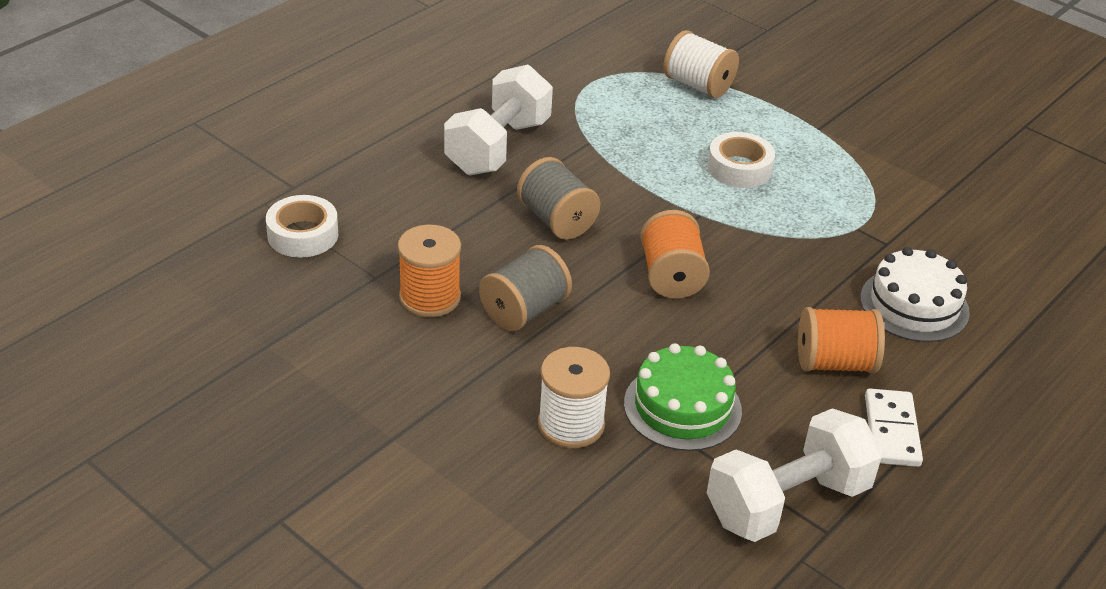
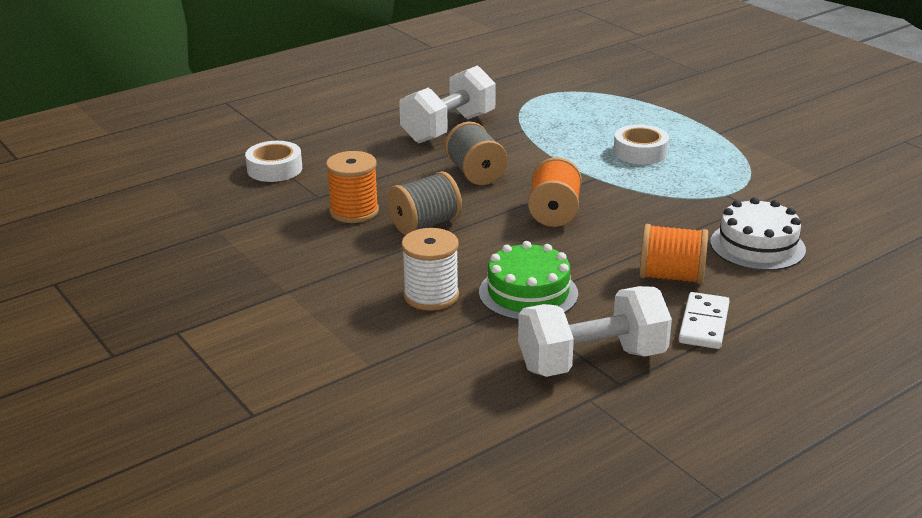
camera: 15 degrees right, 10 degrees down
(698, 85) = (627, 101): white spool -> none

